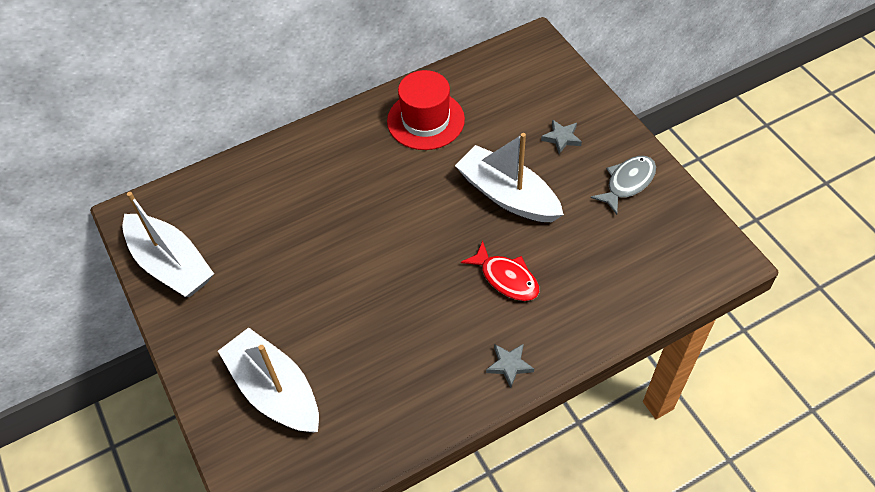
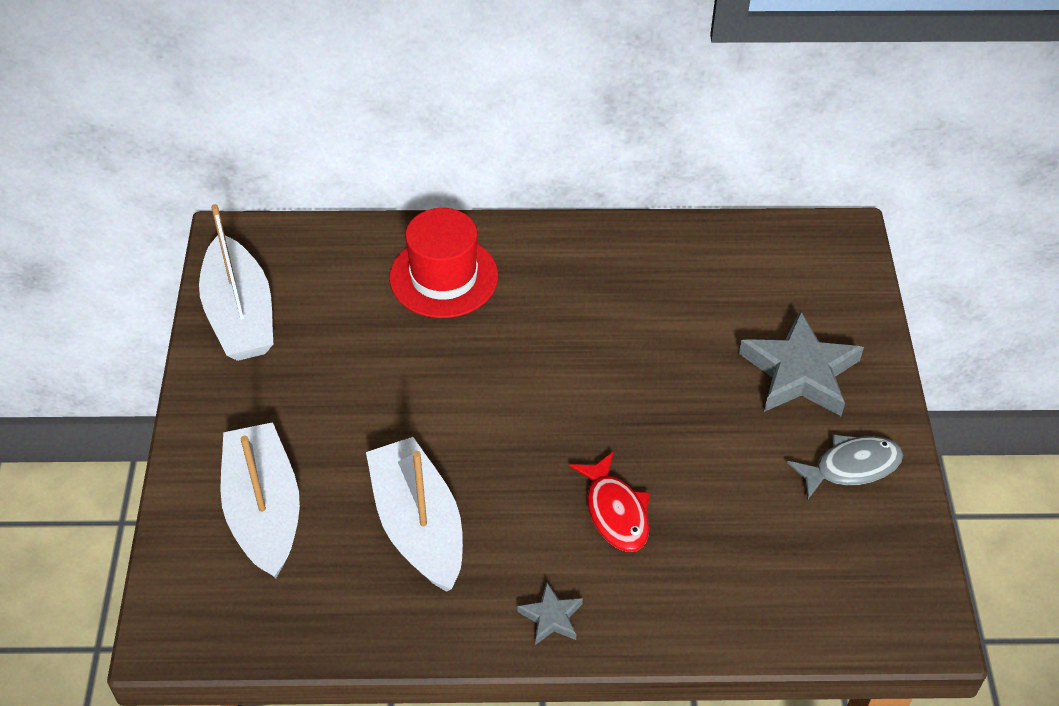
camera: 25 degrees right, 5 degrees down
(425, 120) = (639, 276): red hat -> red hat (444, 277)
(508, 195) = (683, 412): white boat -> white boat (418, 526)
(561, 138) = (800, 372): grey star -> grey star, size x2.10

